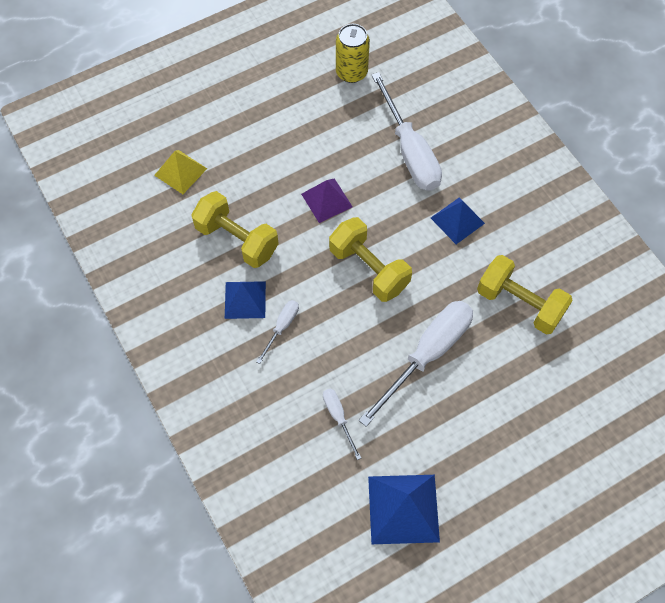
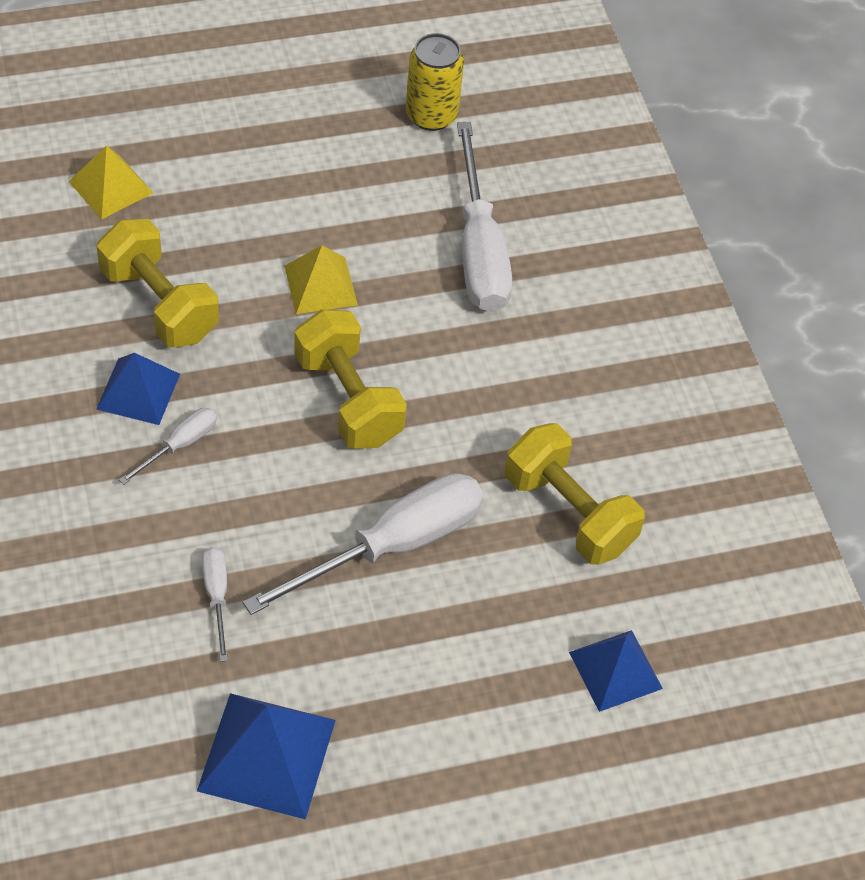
camera: 10 degrees right, 10 degrees down
(326, 200) = (320, 285): purple pyramid -> yellow pyramid
(457, 220) = (516, 367): blue pyramid -> blue pyramid (615, 670)

